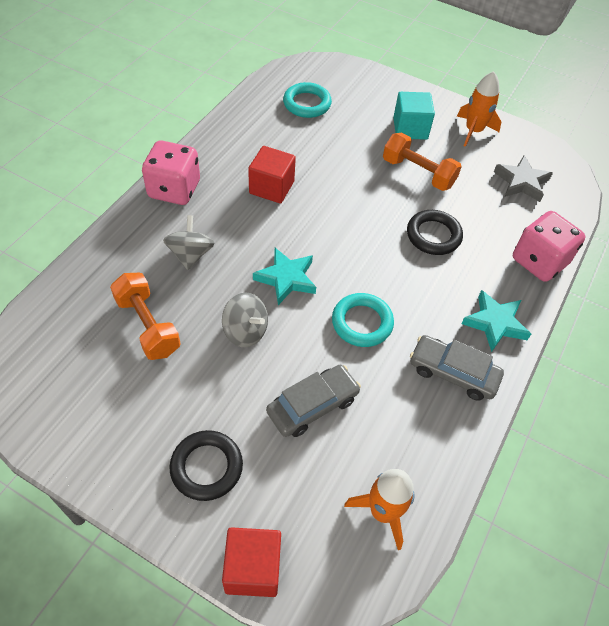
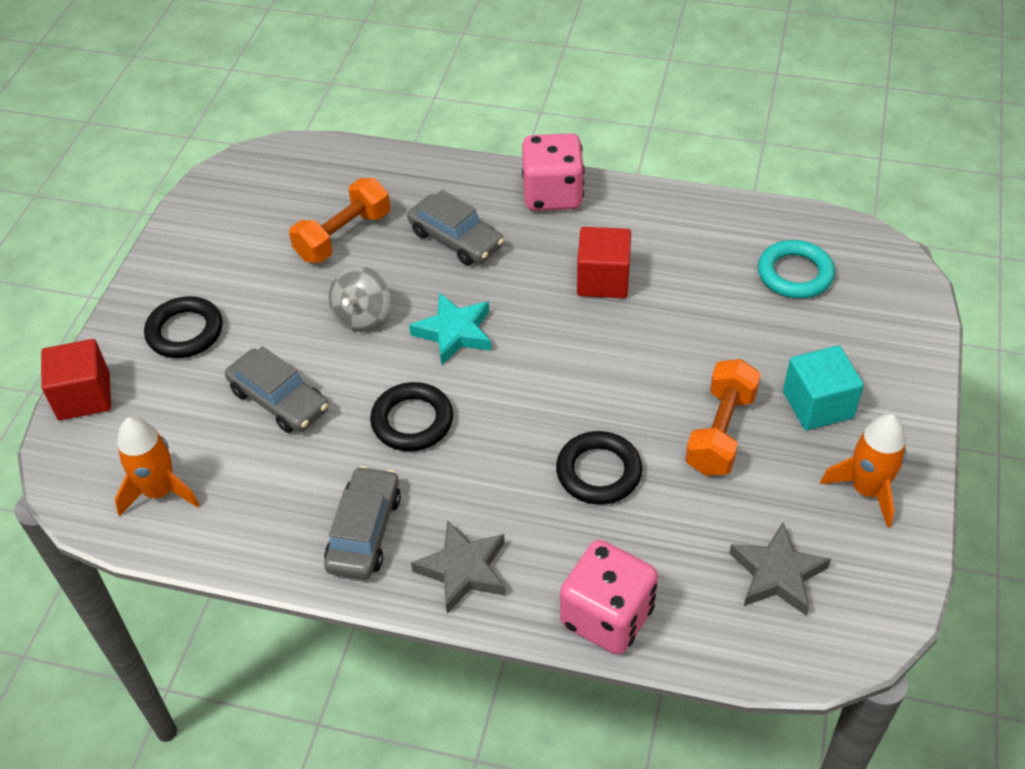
camera: 80 degrees right, 5 degrees down
(190, 255) = (456, 239): grey spinning top -> grey car
(362, 323) = (412, 421): turquoise ring -> black ring
(495, 323) = (463, 570): turquoise star -> grey star

